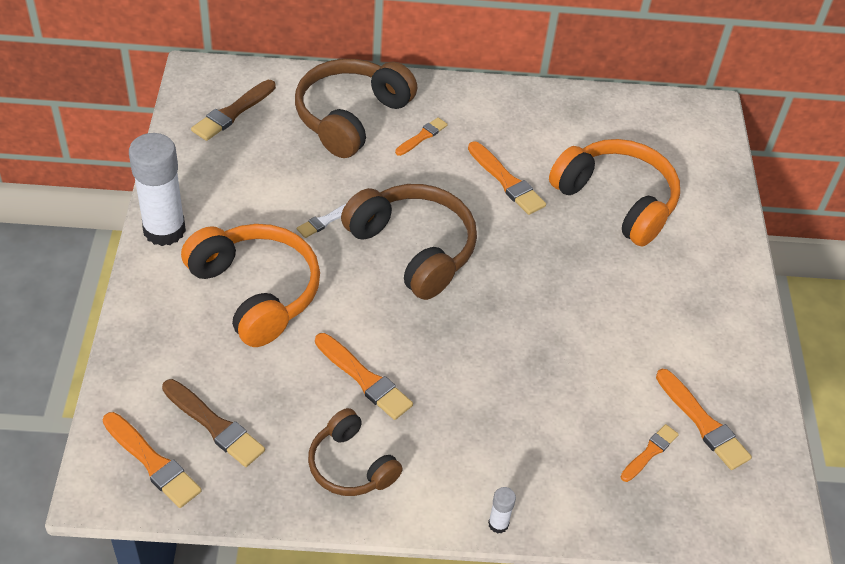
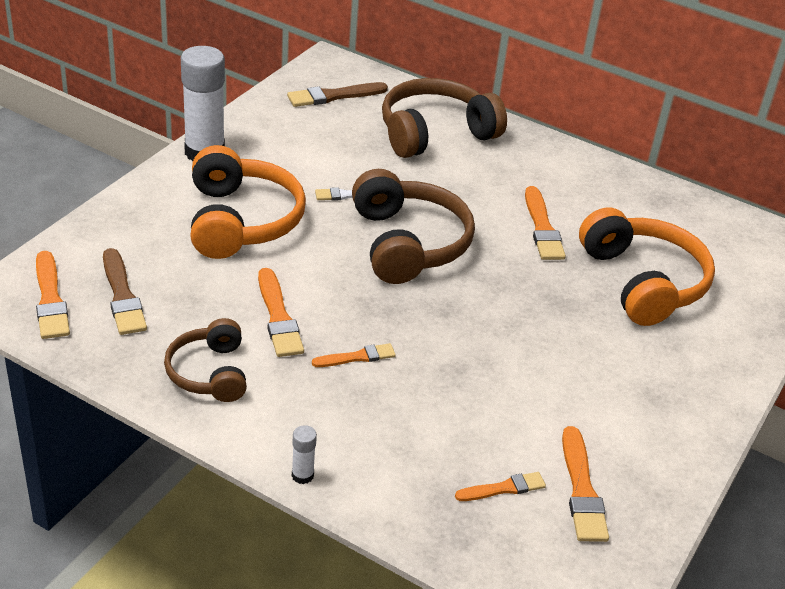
camera: 30 degrees right, 10 degrees down
(422, 137) = (489, 168): orange brush -> orange brush (357, 357)

